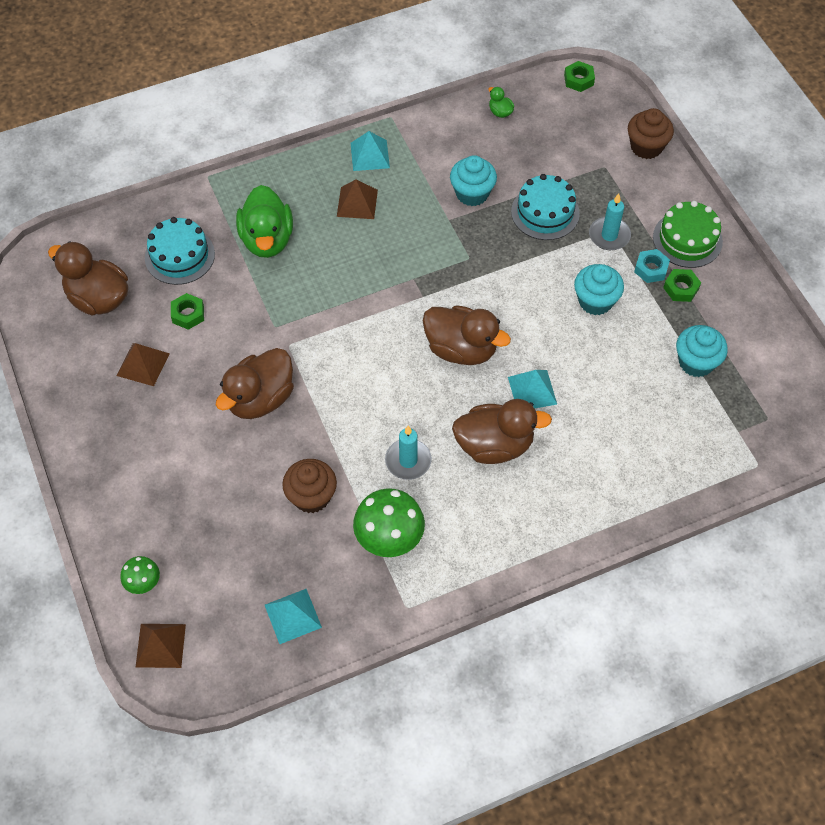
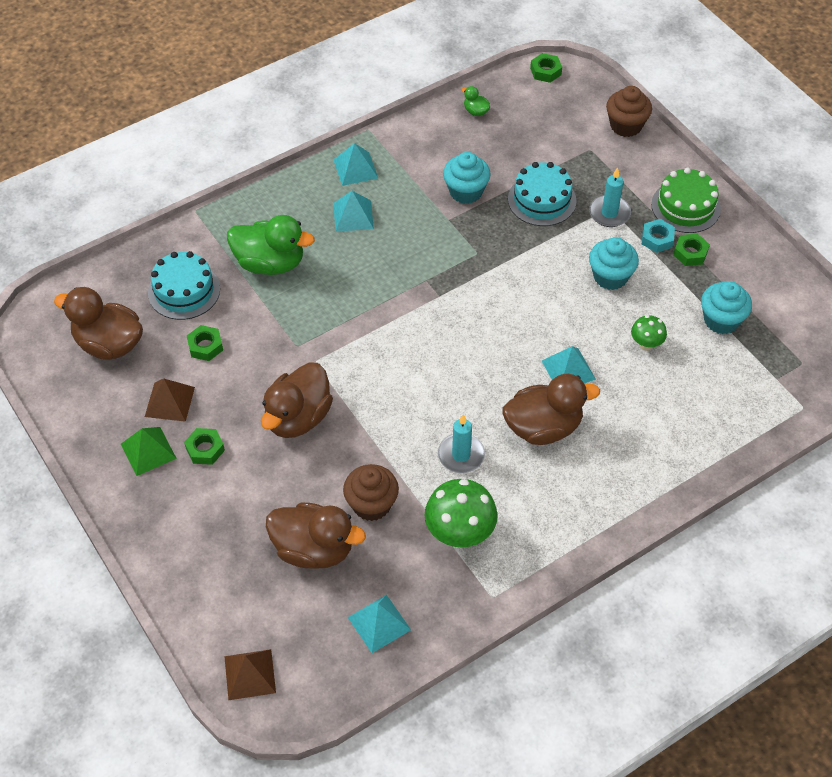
camera: 10 degrees left, 5 degrees down
(113, 410) = (148, 451): none -> green pyramid
(144, 583) = (219, 616): green mushroom -> green mushroom (646, 344)
(166, 417) = (205, 449): none -> green nut
(267, 239) = (270, 263): green duck -> green duck turned 60 degrees counterclockwise
(357, 203) = (353, 215): brown pyramid -> turquoise pyramid
(461, 349) = (489, 340): brown duck -> brown duck (314, 549)

